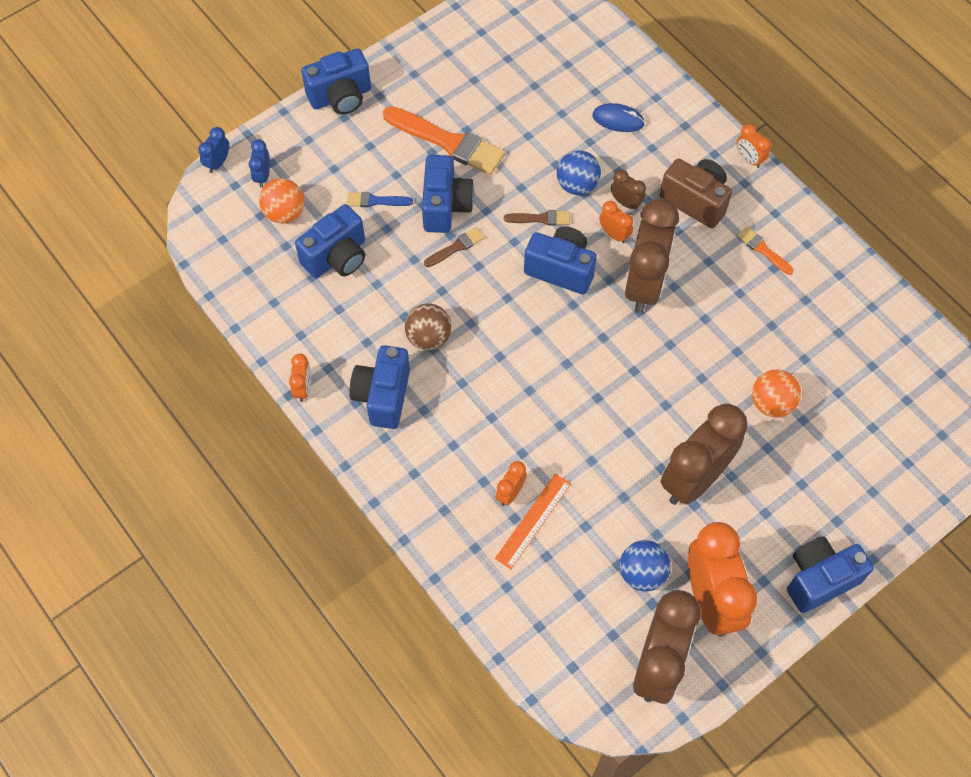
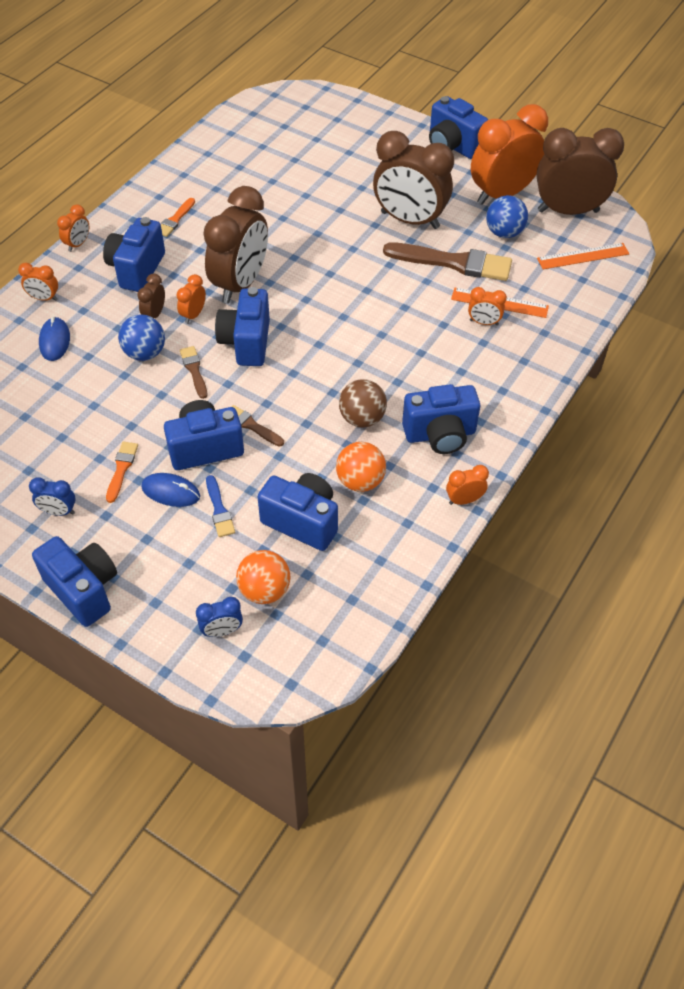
camera: 110 degrees left, 10 degrees down
(218, 163) = (218, 687): blue clock -> blue clock (58, 511)
(409, 171) = (171, 492): none -> blue mouse
(447, 142) = (121, 469): orange brush -> orange brush, size x0.49
(575, 644) = (583, 256): none -> orange ruler
(610, 498) = (453, 262): none -> brown brush
(644, 284) = (240, 284): brown clock -> brown clock turned 120 degrees clockwise
(678, 120) = (44, 298): none -> orange clock
(695, 201) = (137, 269): brown camera -> blue camera
(771, 403) = (321, 191): orange ball -> orange ball (360, 481)

